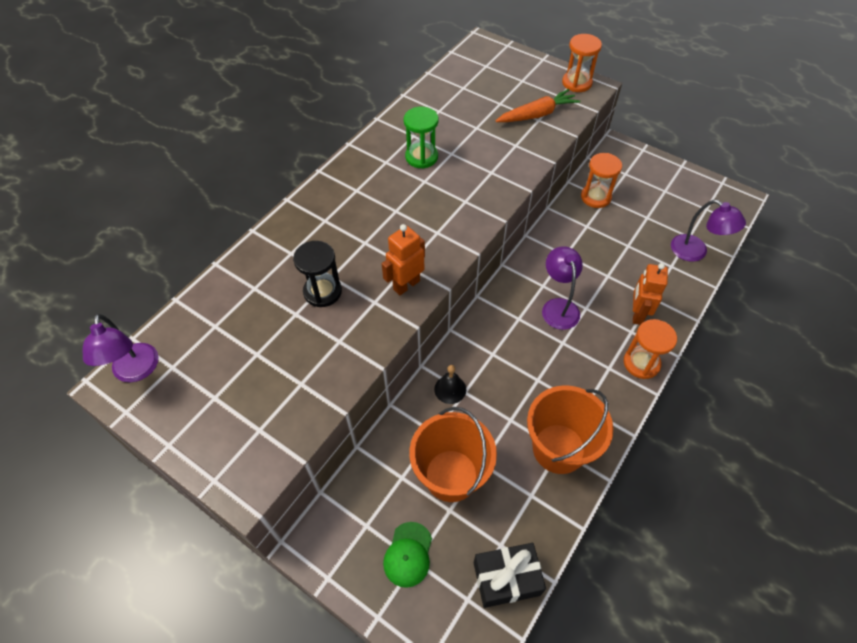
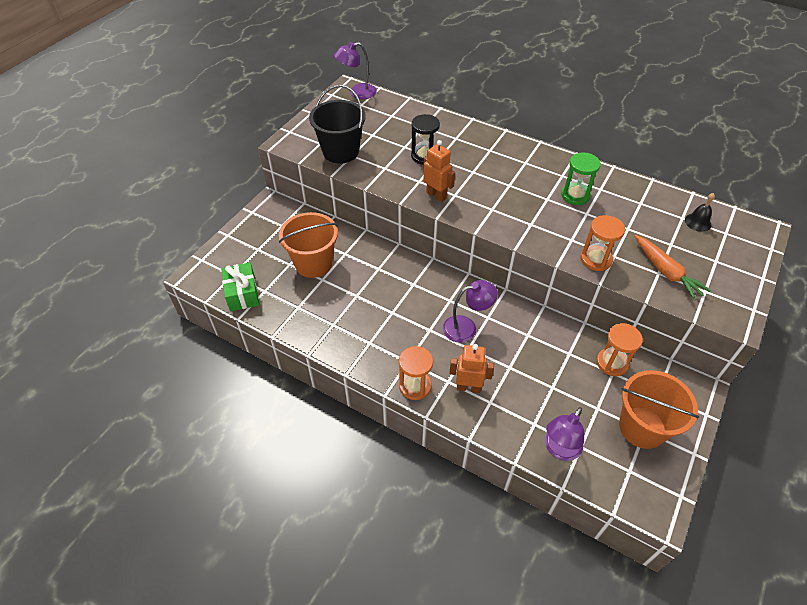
camera: 85 degrees right, 5 degrees down
(289, 399) = (340, 152): none -> black bucket
(408, 554) = (262, 245): green cap -> none
(450, 389) = (380, 260): black bell -> black bell (697, 222)
(506, 578) = (242, 294): black gift -> green gift
(558, 448) = (333, 324): orange bucket -> orange bucket (642, 427)
(577, 83) = (735, 306): orange hourglass -> orange hourglass (596, 259)

